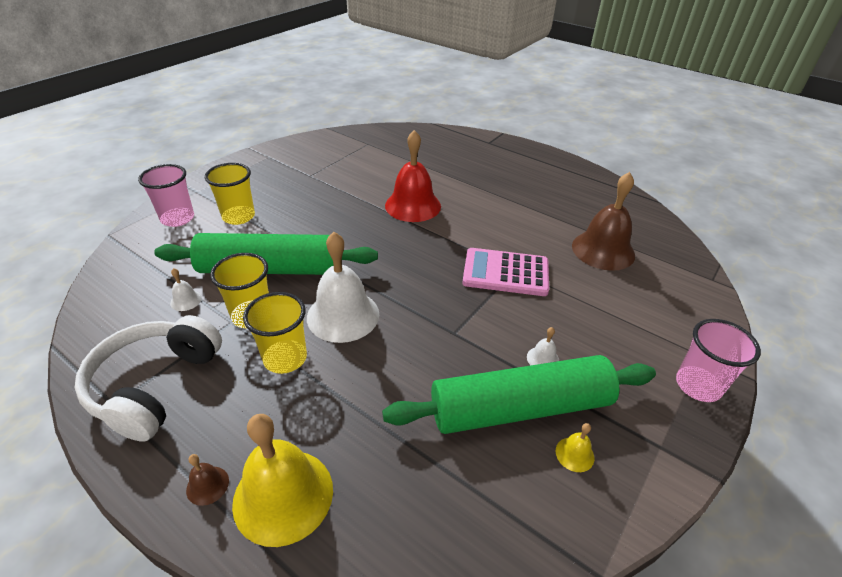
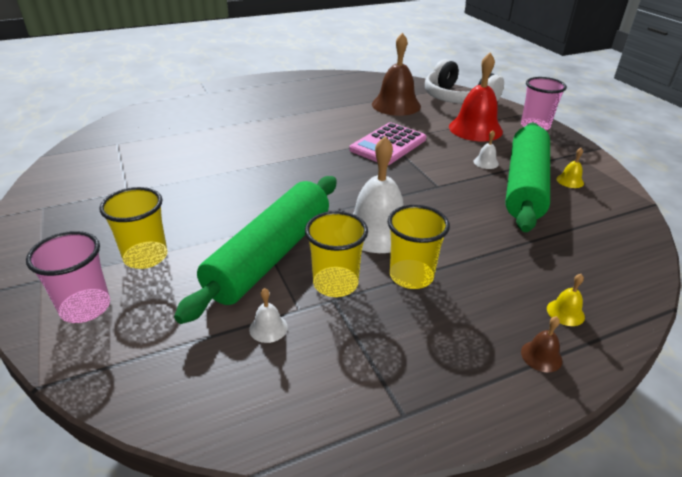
camera: 60 degrees left, 5 degrees down
(155, 385) = (394, 375): white headphones -> white headphones (457, 99)
(283, 495) = (565, 312): yellow bell -> yellow bell, size x0.42
(413, 205) = (257, 153): red bell -> red bell (475, 129)

